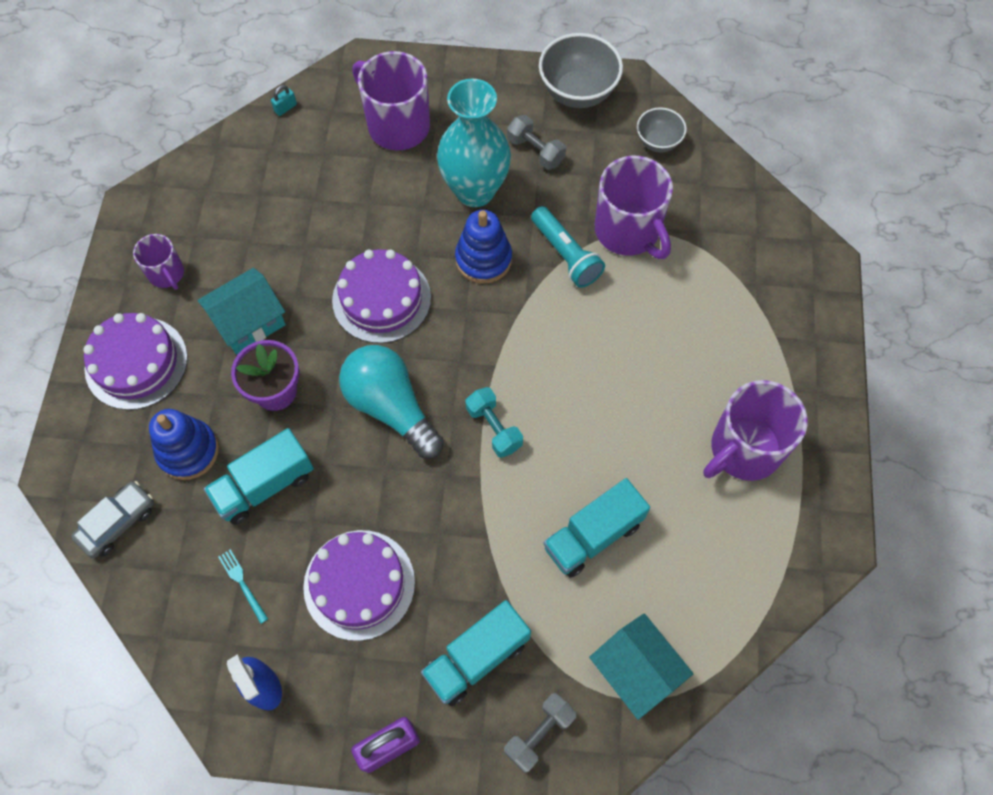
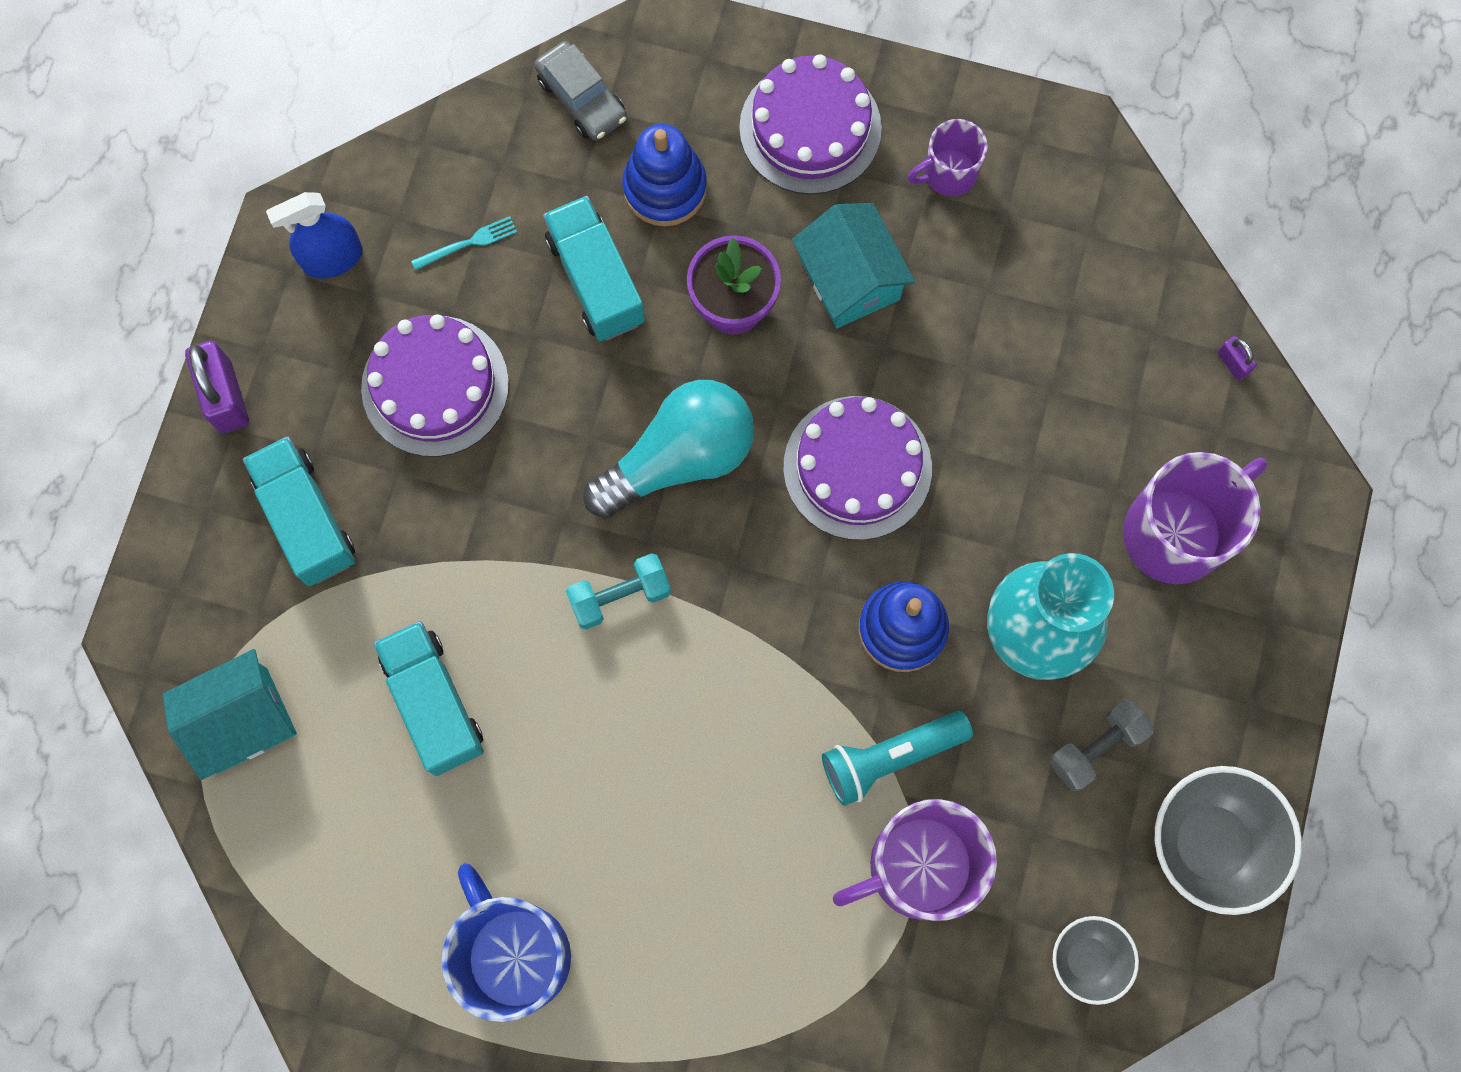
camera: 100 degrees right, 10 degrees up
(285, 108) = (1232, 363): turquoise padlock -> purple padlock
(539, 734) = (195, 580): grey dumbbell -> none
(744, 449) = (515, 954): purple mug -> blue mug

